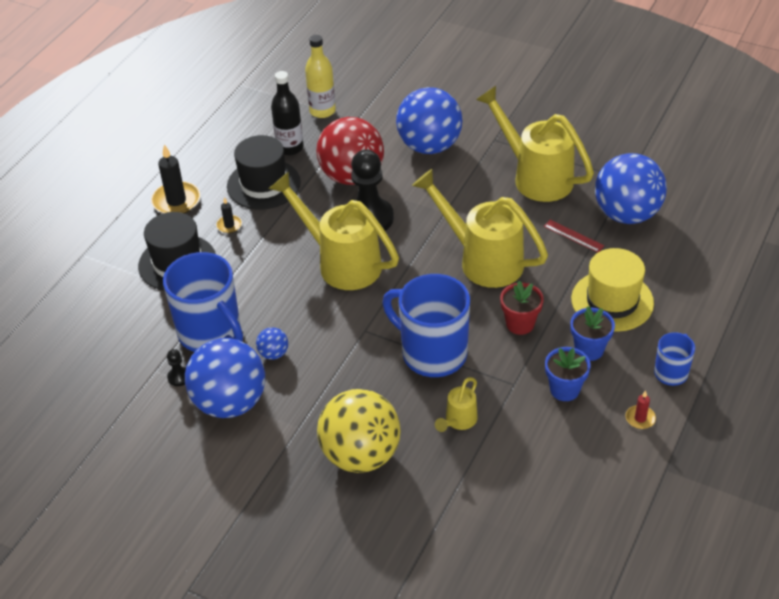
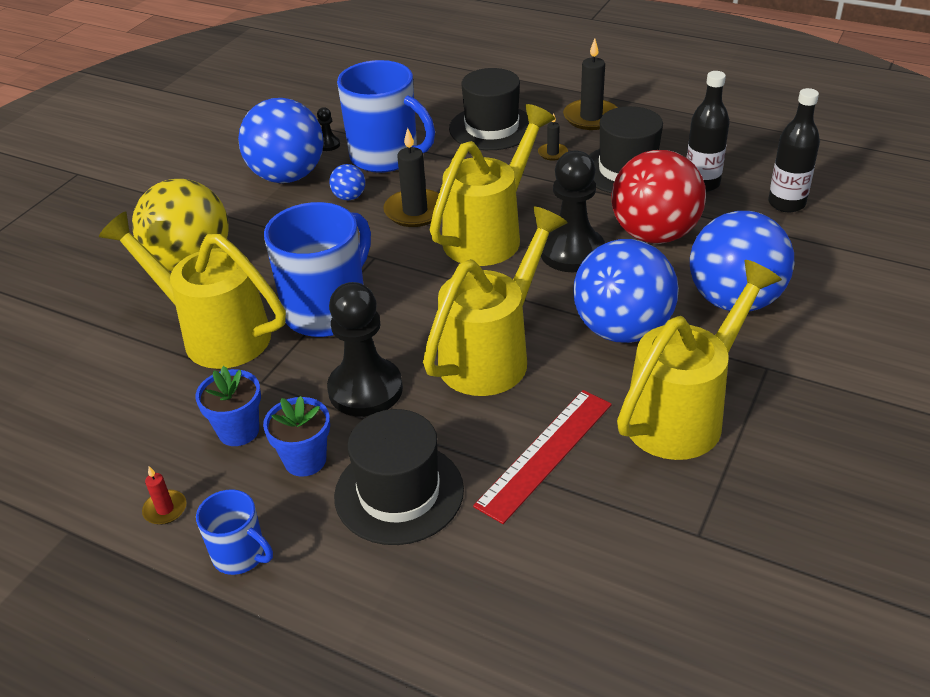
camera: 90 degrees right, 5 degrees down
(211, 333) = (386, 157): blue mug -> blue mug turned 105 degrees counterclockwise
(302, 308) = (415, 211): none -> black candle
(322, 111) = (786, 203): yellow bottle -> black bottle
(458, 421) = (214, 333): yellow watering can -> yellow watering can, size x2.17
(520, 324) = (365, 389): red flower pot -> black pawn
(573, 236) = (545, 453): red ruler -> red ruler, size x1.86
(612, 301) = (399, 493): yellow hat -> black hat
(626, 214) = (603, 526): blue ball -> blue ball (622, 329)

